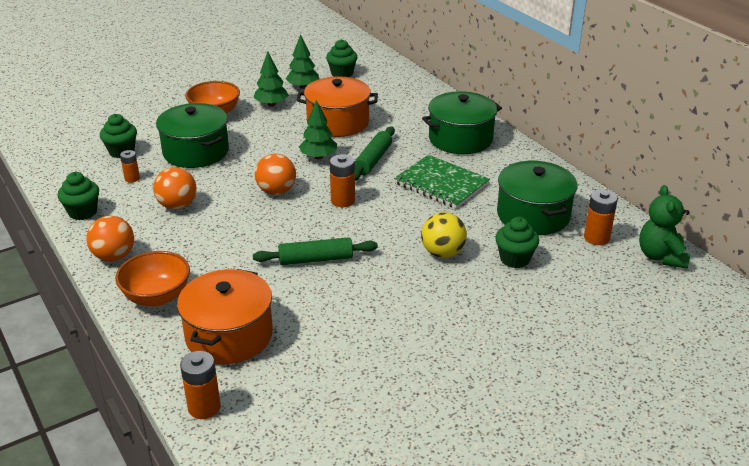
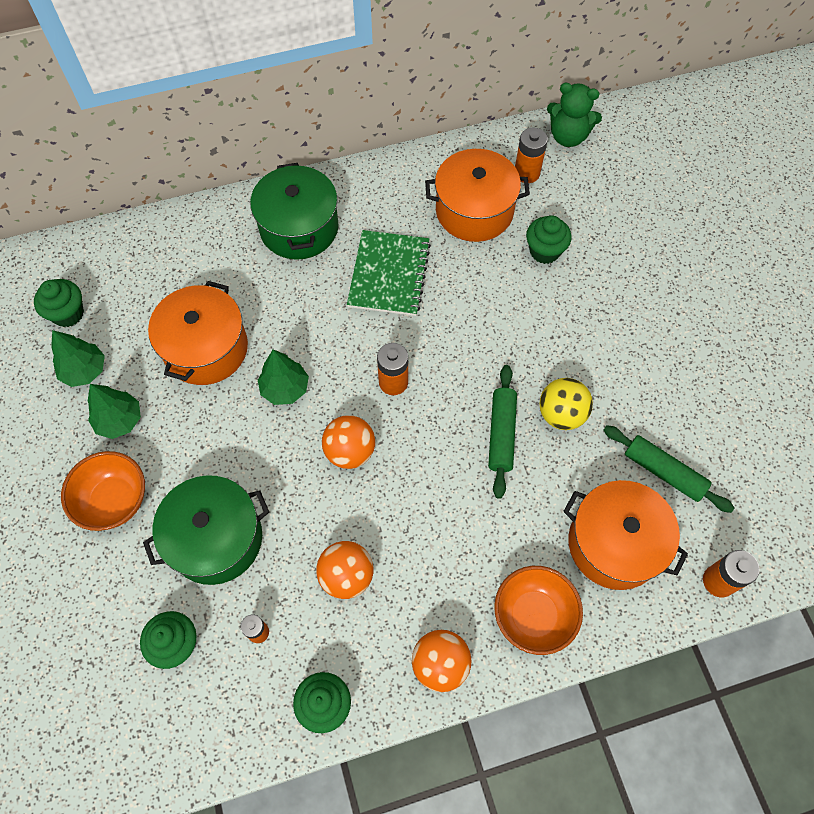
camera: 75 degrees left, 30 degrees up
(373, 160) = (314, 330): green rolling pin -> green rolling pin (664, 472)
(441, 183) = (389, 274): green notebook -> green notebook turned 45 degrees counterclockwise
(442, 253) = (519, 310): yellow ball -> yellow ball (561, 414)
(533, 215) = (474, 211): green pot -> orange pot

